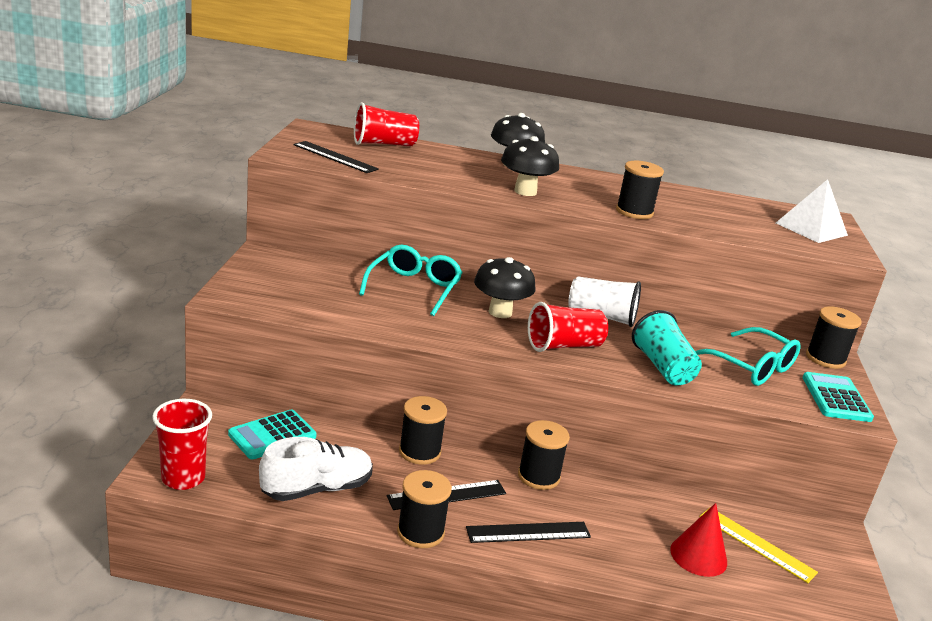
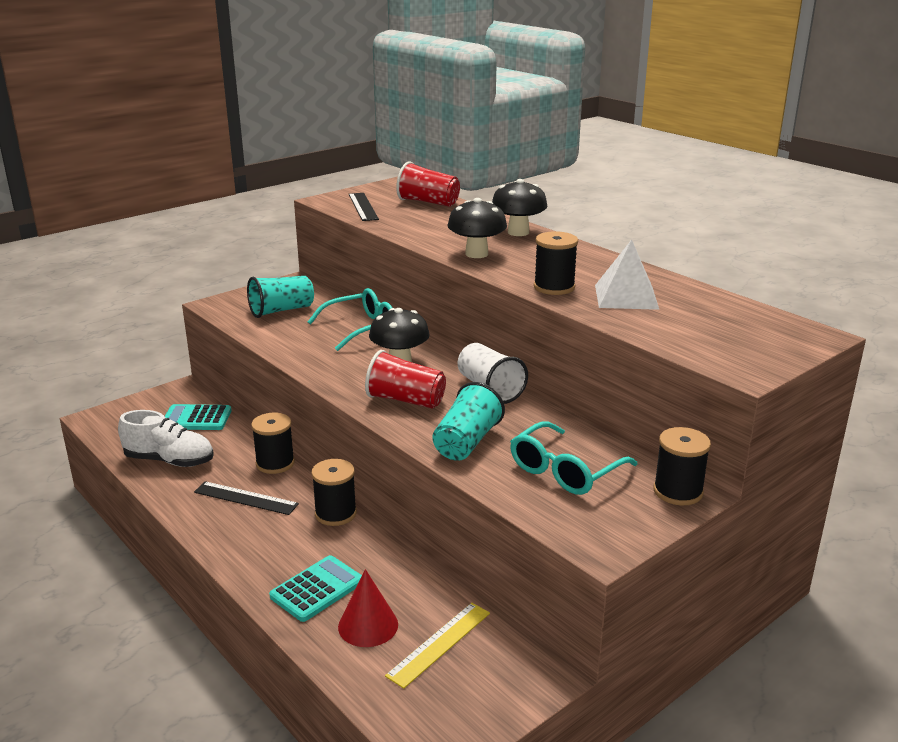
camera: 45 degrees right, 0 degrees up
(183, 478) = (107, 425): red cup -> none
(308, 288) = (281, 310): none -> turquoise cup
(420, 532) = (188, 513): black spool -> none
(528, 532) = (260, 546): black ruler -> none
(751, 367) = (565, 471): turquoise glasses -> turquoise glasses turned 45 degrees clockwise
(756, 544) = (439, 643): yellow ruler -> yellow ruler turned 45 degrees clockwise
(811, 229) = (751, 340): white pyramid -> white pyramid (626, 297)
(836, 398) = (609, 526): turquoise calculator -> turquoise calculator (317, 589)

